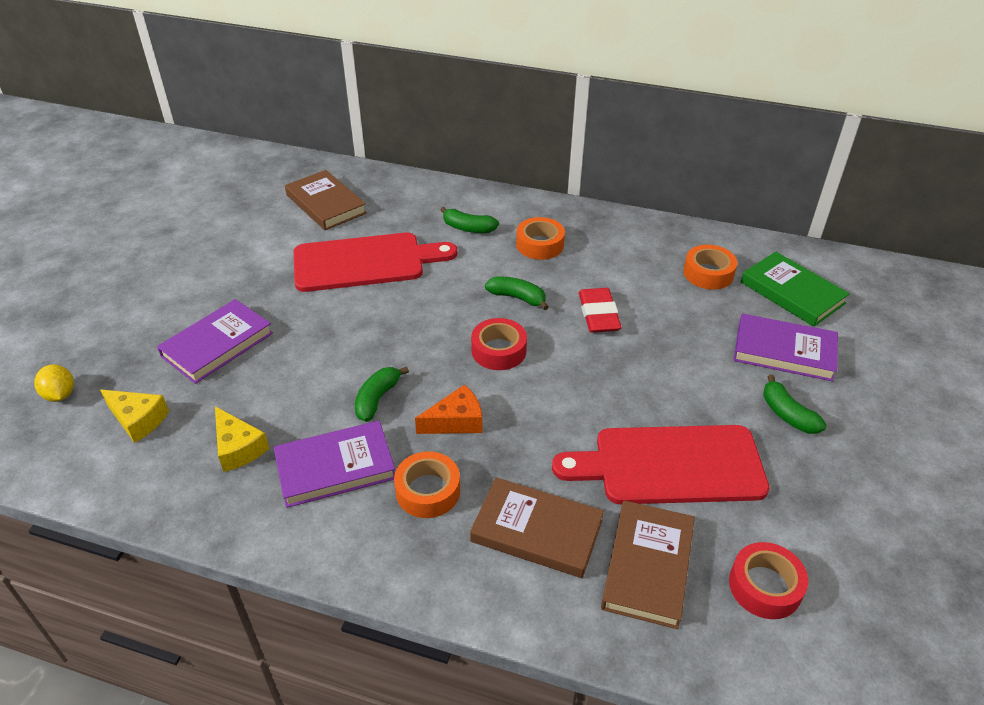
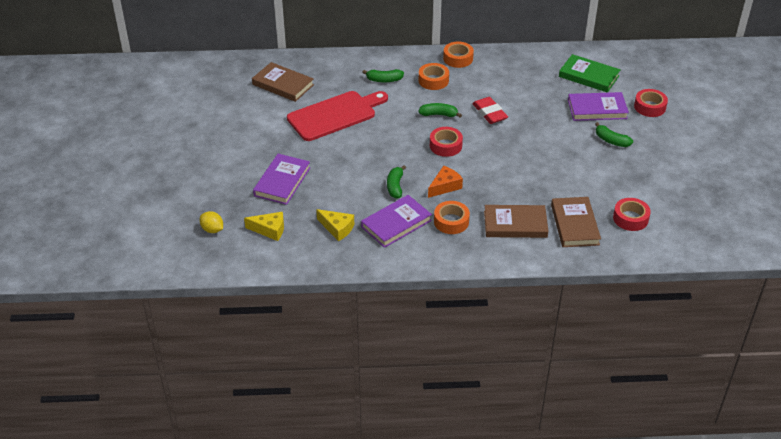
camera: 20 degrees left, 0 degrees up
(670, 465) = (564, 179): red cutting board -> none
(708, 273) = (538, 75): orange tape -> orange tape (458, 58)
(882, 370) = (649, 107): none -> red tape

